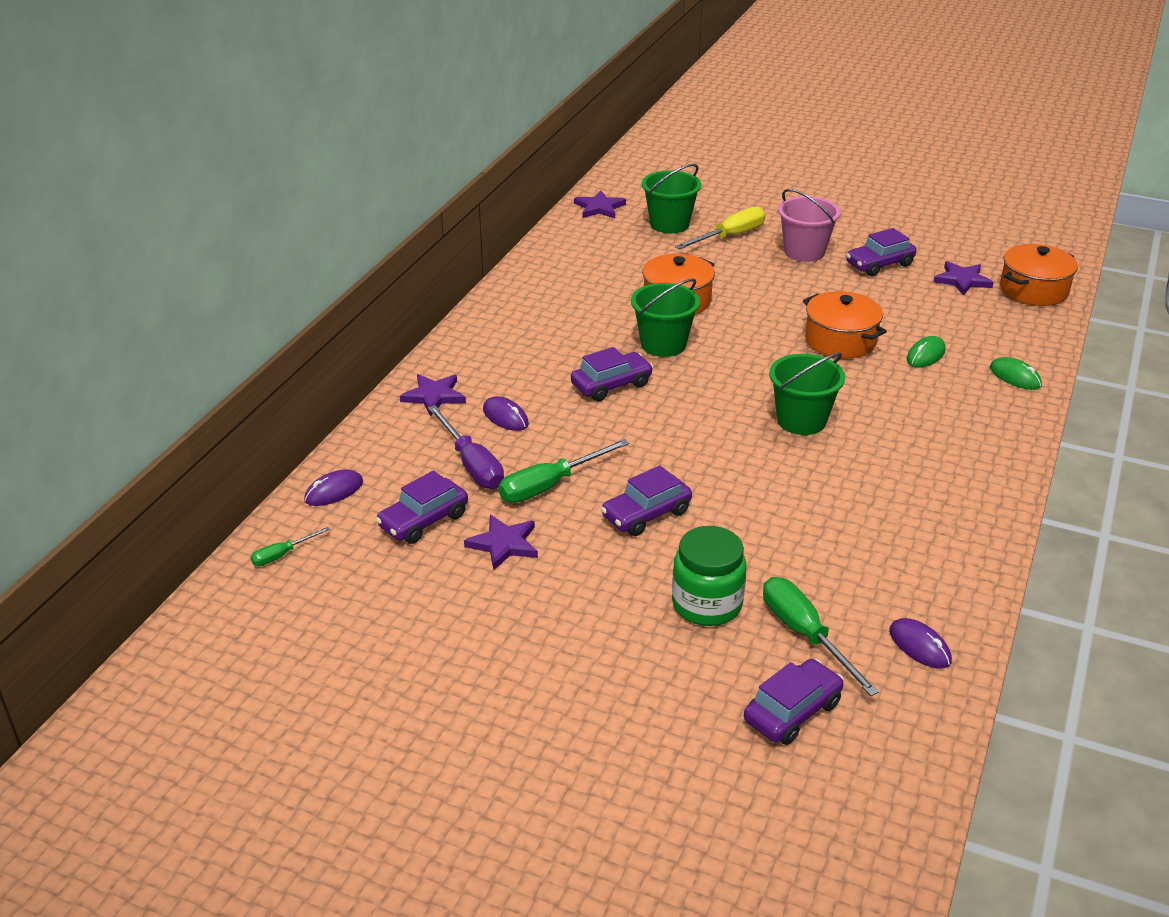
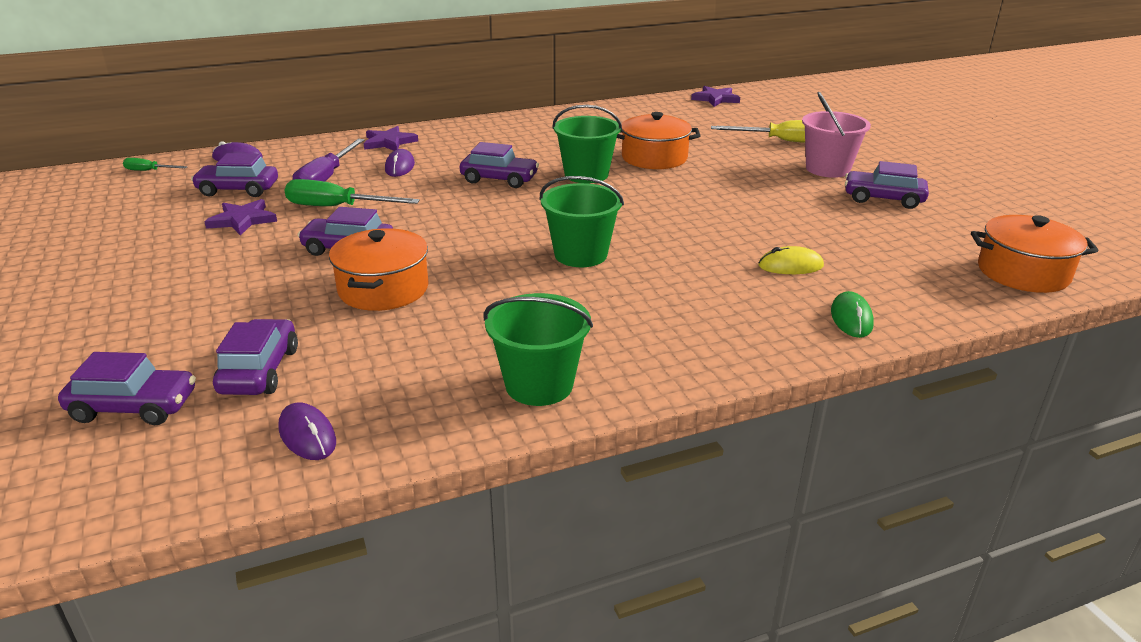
camera: 45 degrees right, 5 degrees down
(669, 224) = (749, 121): green bucket -> green bucket (539, 385)
(707, 604) = (254, 313): green jar -> none
(805, 635) = (259, 371): green screwdriver -> purple car
(840, 340) = (731, 226): orange pot -> orange pot (383, 289)
(919, 646) = (307, 435): purple mouse -> purple mouse turned 45 degrees counterclockwise
(925, 355) = (790, 266): green mouse -> yellow mouse
(962, 280) = (950, 237): purple star -> none

